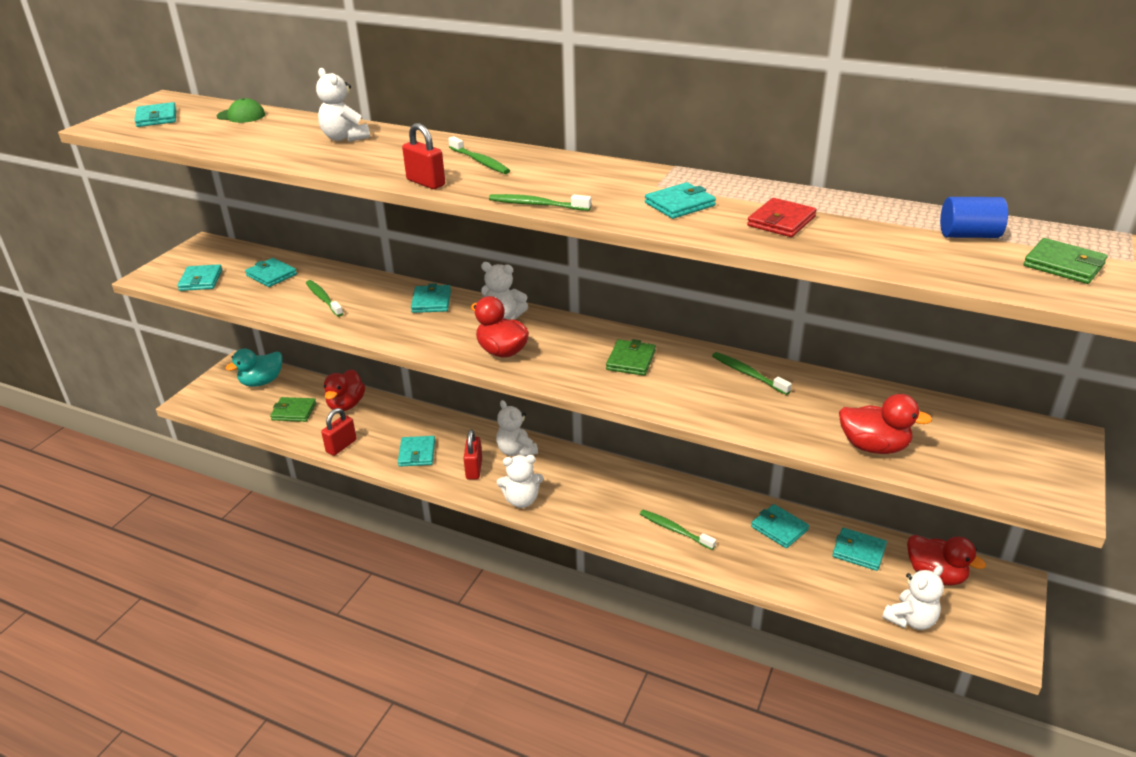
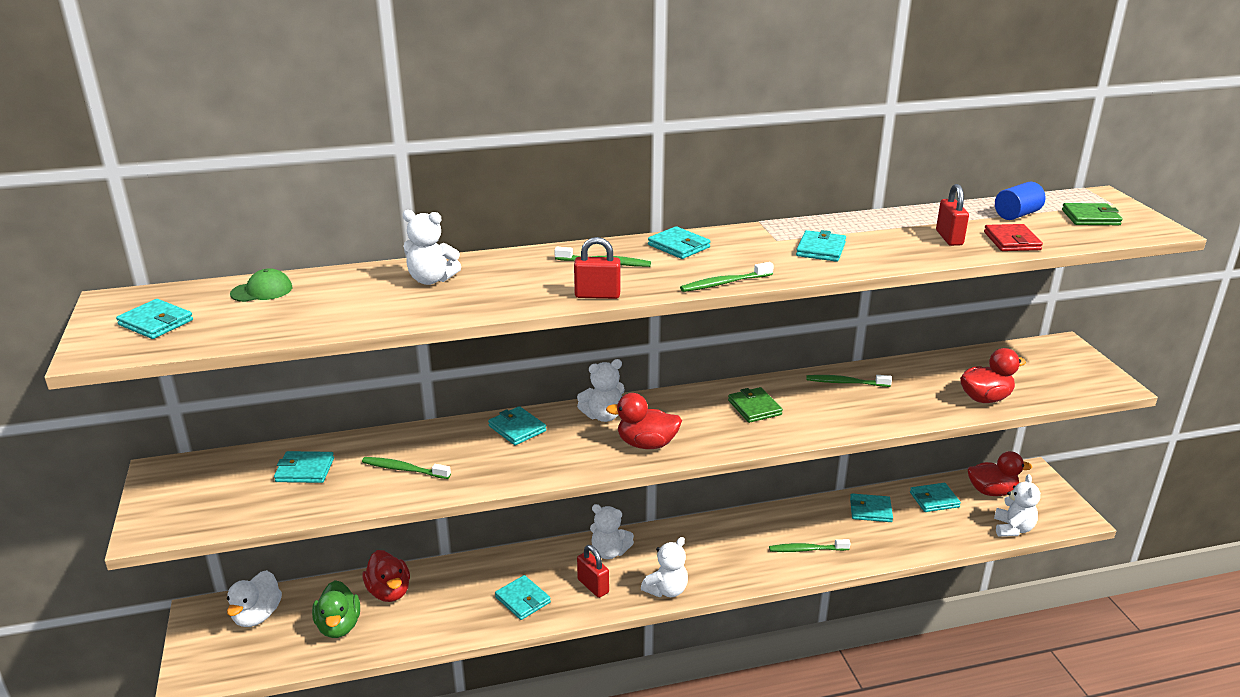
camera: 40 degrees left, 5 degrees down
(201, 280) = (225, 508): turquoise wallet -> turquoise wallet (679, 246)
(262, 382) = (257, 615): turquoise duck -> white duck
(294, 411) = (339, 626): green wallet -> green duck
(341, 446) = (437, 632): red padlock -> red padlock (949, 238)
(781, 221) = (905, 240): red wallet -> red wallet (1012, 241)

